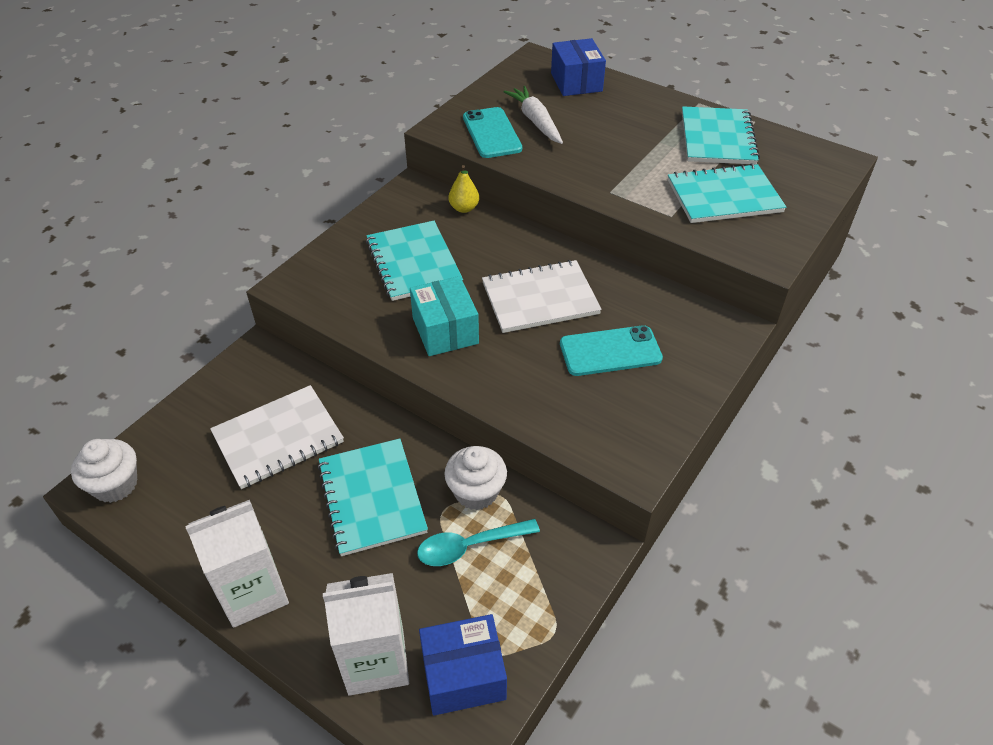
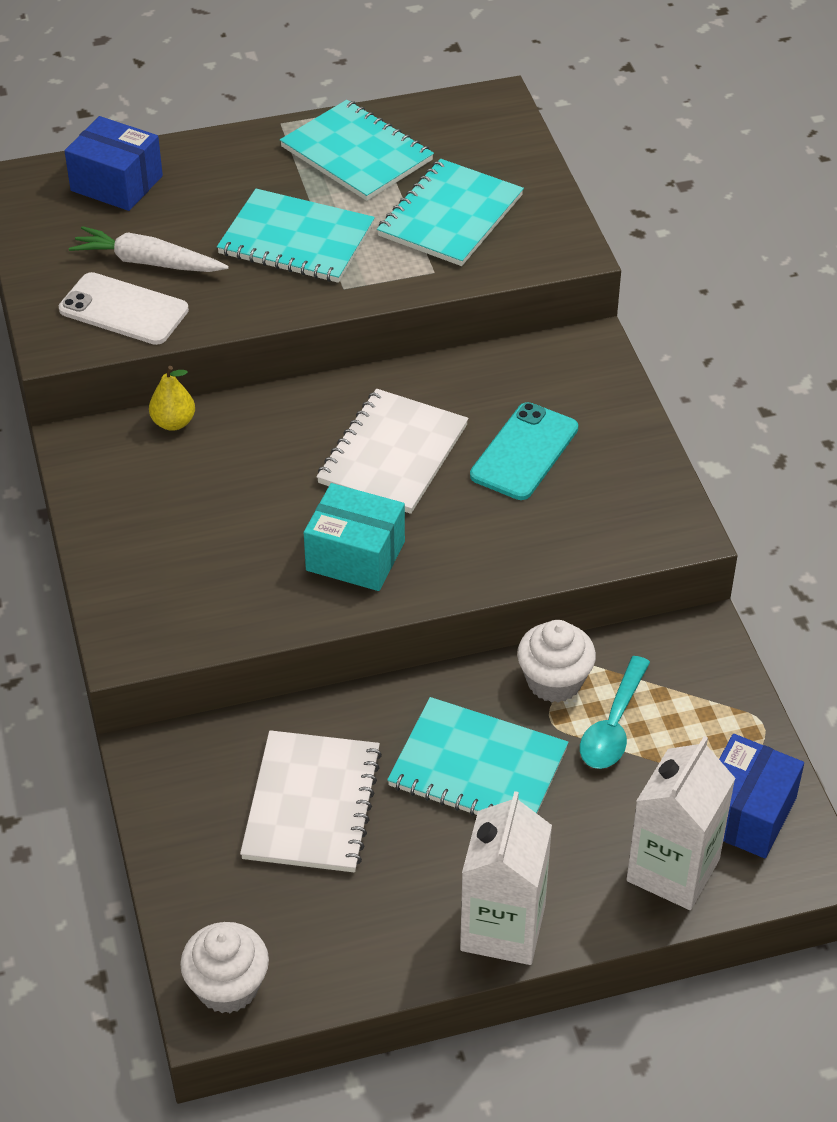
camera: 50 degrees left, 0 degrees up
(414, 262) = (216, 518): turquoise notebook -> turquoise notebook (296, 239)
(492, 133) = (123, 310): turquoise phone -> white phone

